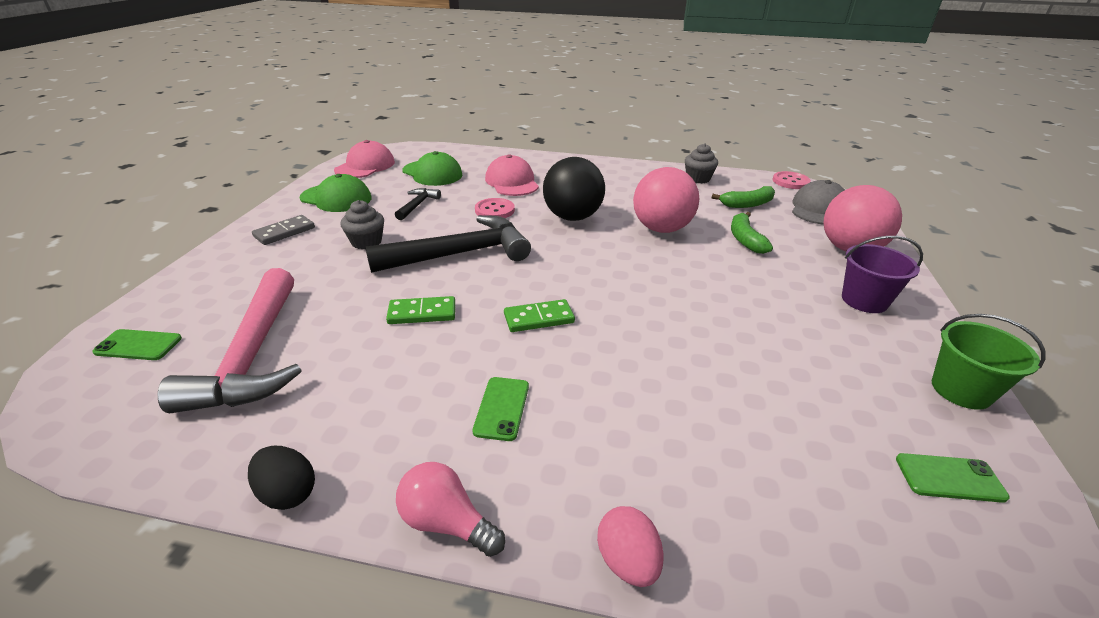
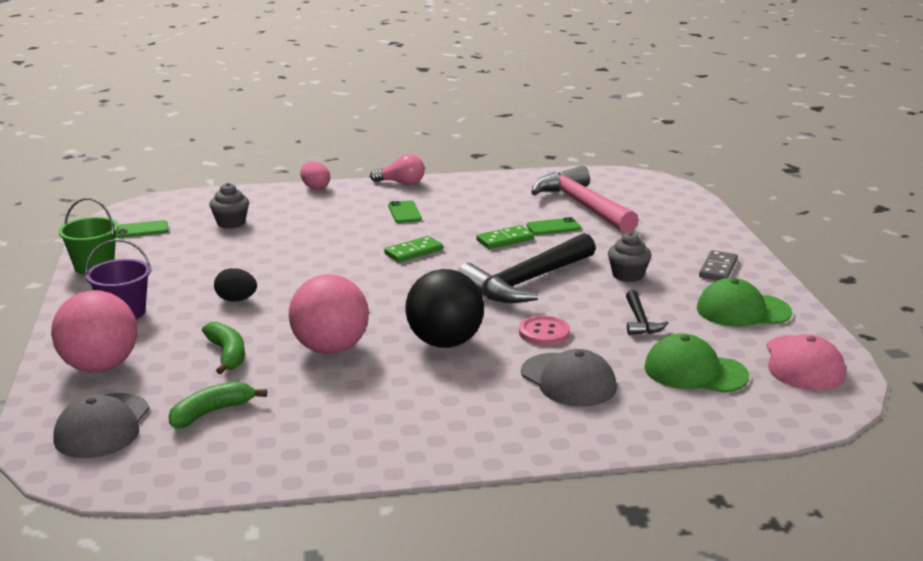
camera: 160 degrees right, 10 degrees down
(138, 345) = (659, 198): green phone -> green phone (553, 227)
(288, 493) = (482, 178): black egg -> black egg (236, 300)
(512, 182) = (568, 380): pink cap -> grey cap
(698, 178) = (285, 453): grey cupcake -> grey cupcake (231, 223)
(790, 182) = (119, 483): pink button -> none

